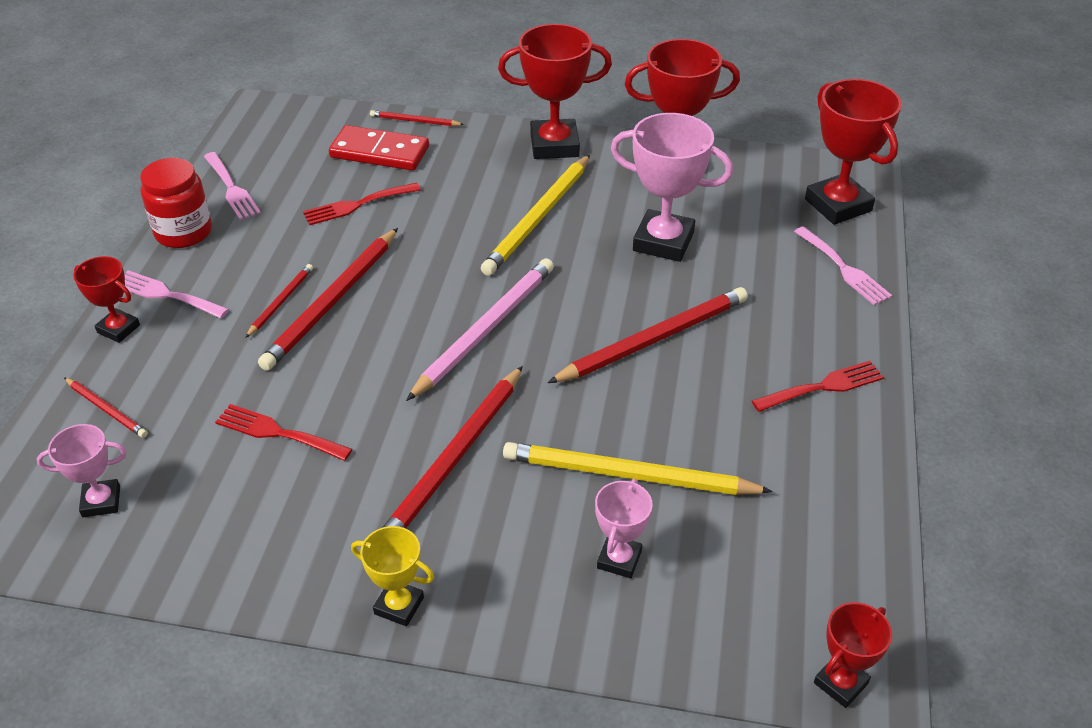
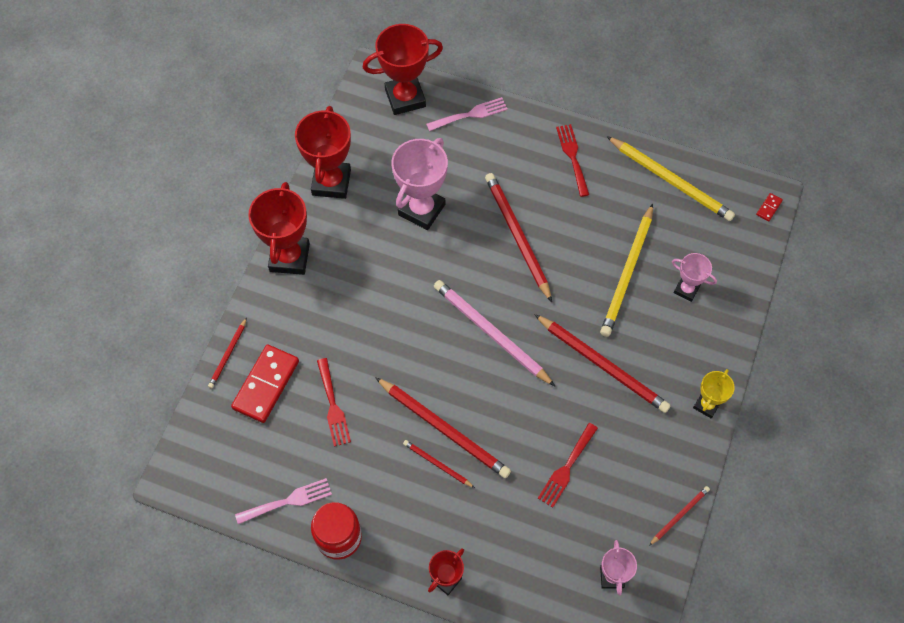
camera: 80 degrees left, 20 degrees up
(106, 409) = (529, 581): red pencil -> red pencil (679, 515)
(166, 295) = (413, 547): pink fork -> none
(538, 218) = (378, 283): yellow pencil -> yellow pencil (671, 180)
(840, 683) = (769, 208): red trophy -> red domino

